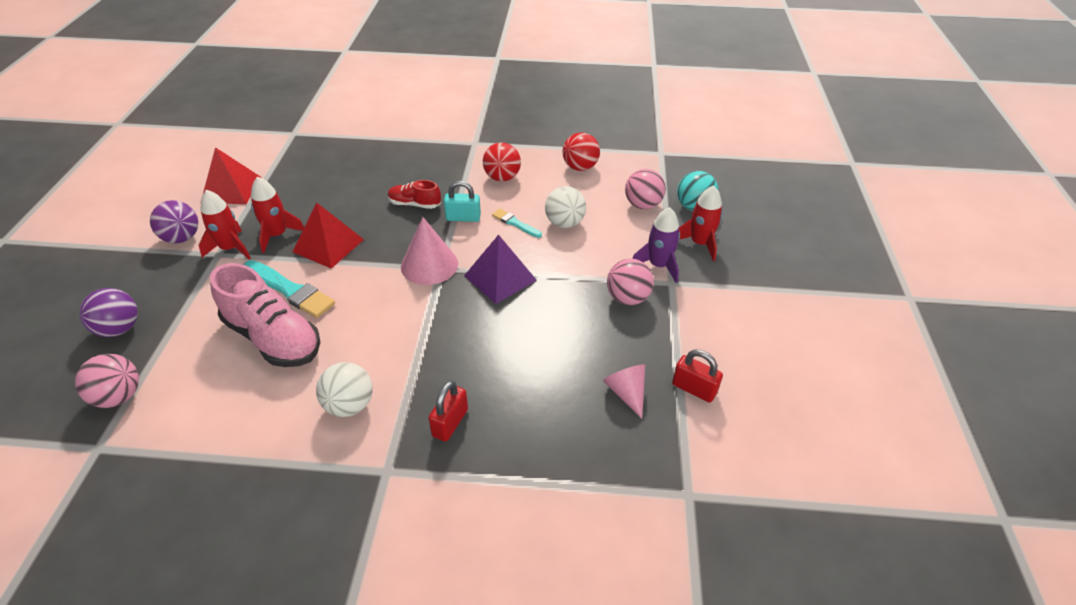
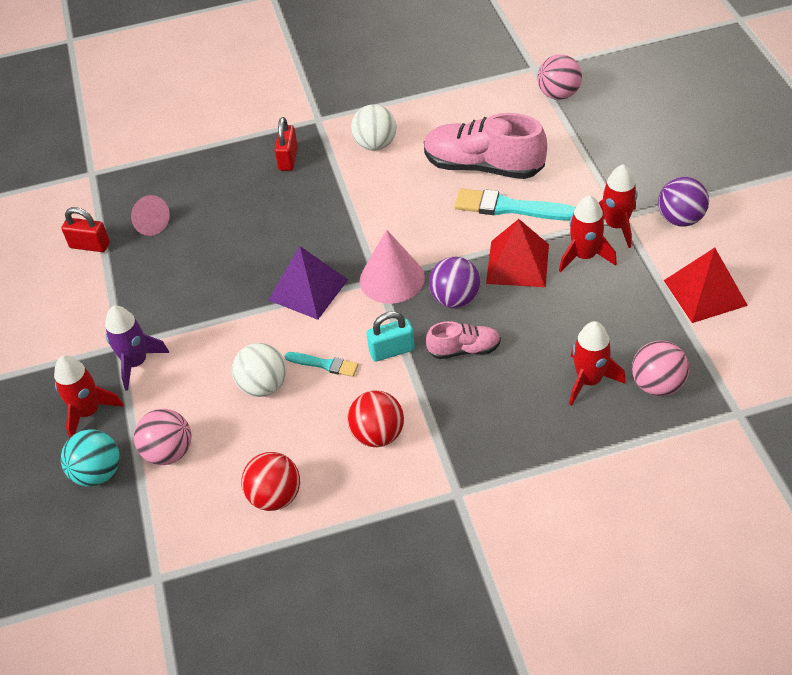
camera: 165 degrees right, 5 degrees up
(119, 329) = (623, 131): purple ball -> purple ball (455, 299)
(354, 168) = (589, 380): none -> red rocket
(415, 204) = (464, 349): red shoe -> pink shoe
(627, 298) = (164, 311): pink ball -> pink ball (657, 385)

